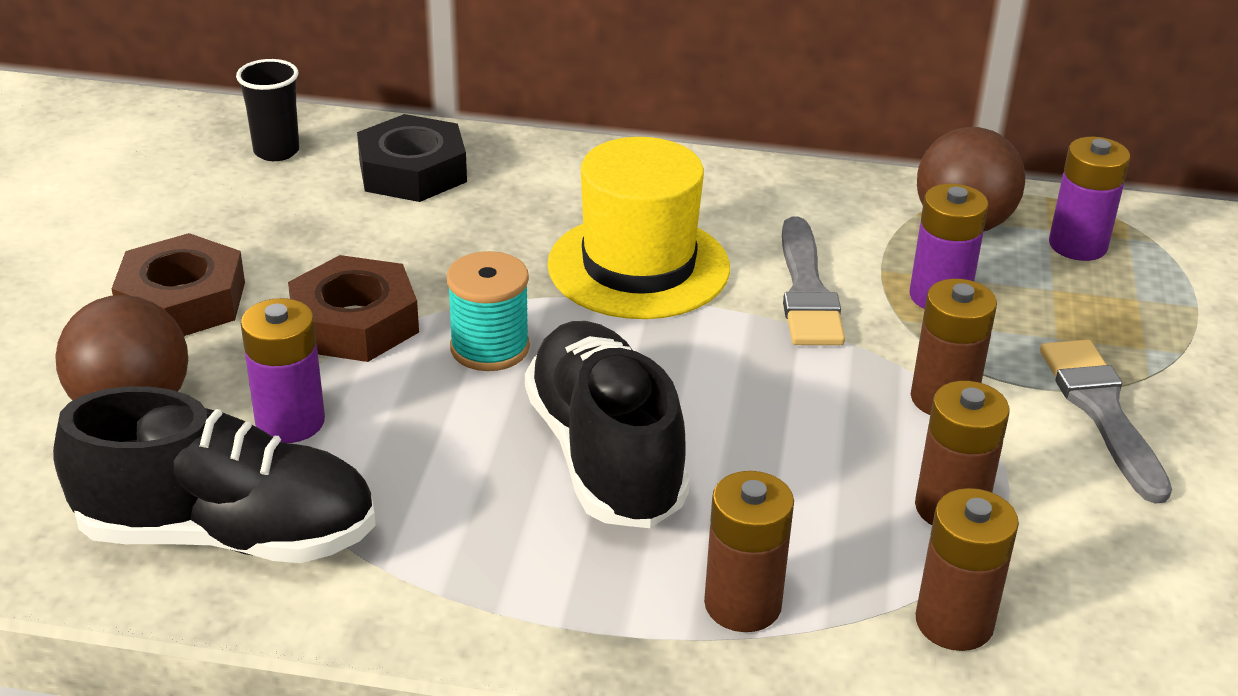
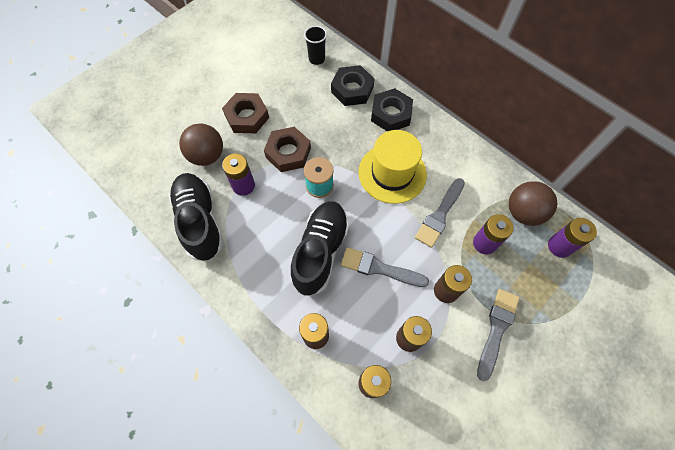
camera: 35 degrees right, 30 degrees up
(228, 535) = (200, 221): black shoe -> black shoe turned 150 degrees counterclockwise
(541, 180) = (391, 114): none -> black nut
(768, 425) = (379, 268): none -> grey brush

